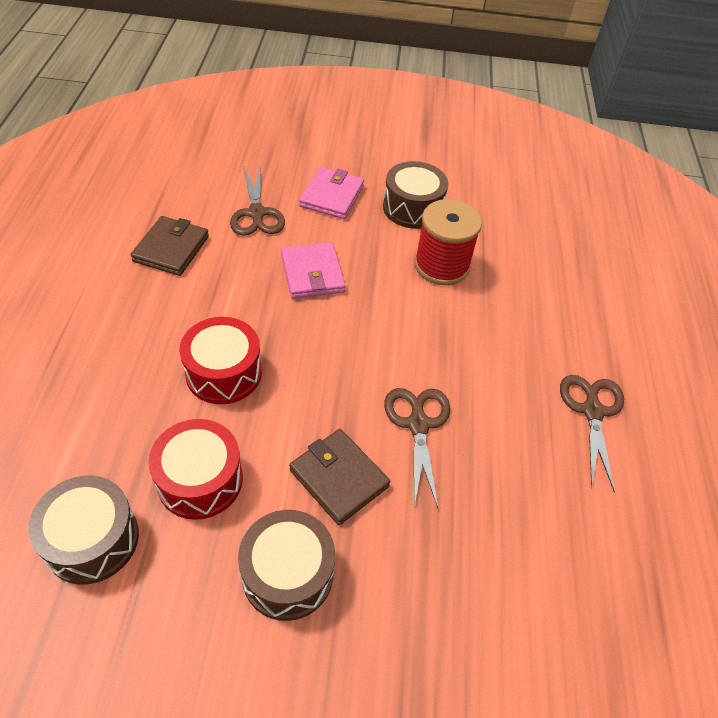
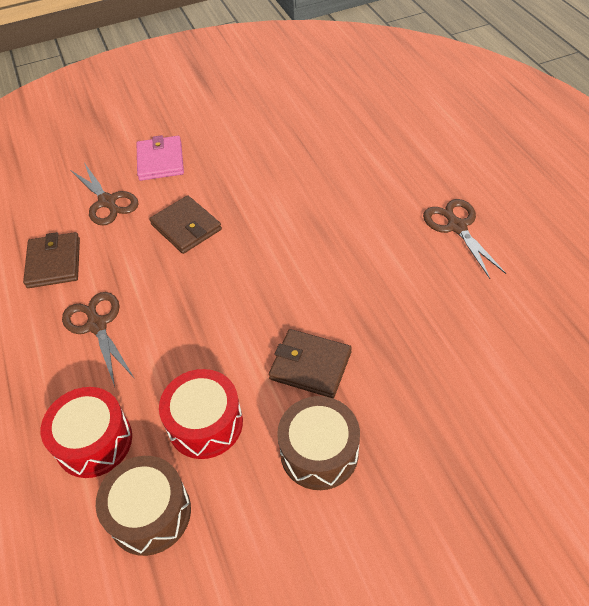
camera: 20 degrees left, 0 degrees up
(223, 373) = (167, 336): red drum -> red drum (94, 441)
(312, 273) = (186, 227): pink wallet -> brown wallet
(412, 208) = (231, 141): brown drum -> none
(418, 423) = (342, 297): brown scissors -> brown scissors (97, 324)
(441, 265) = (282, 175): red spool -> none

